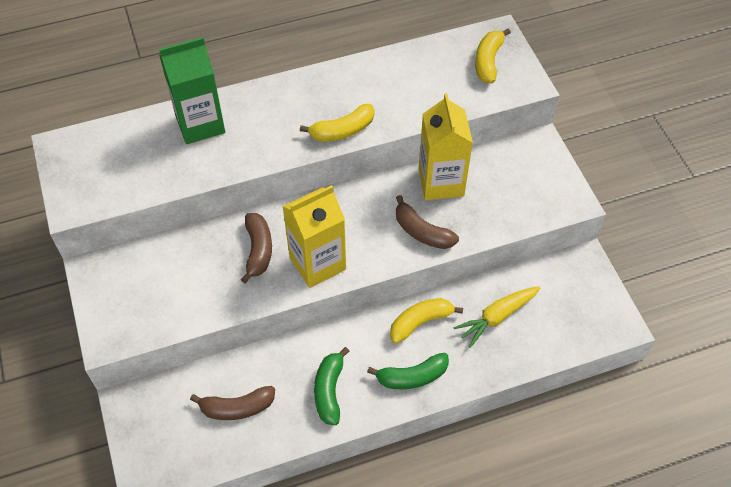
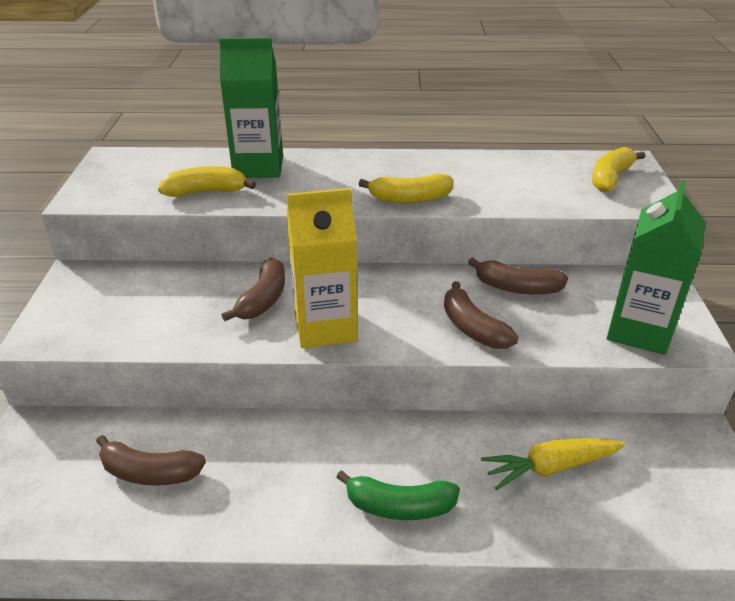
camera: 20 degrees right, 20 degrees down
(329, 391) = (277, 489): green banana -> none
(420, 322) = (438, 444): yellow banana -> yellow banana (206, 192)
(441, 182) = (517, 288): yellow carton -> brown banana
(534, 200) = (639, 331): none -> green carton

